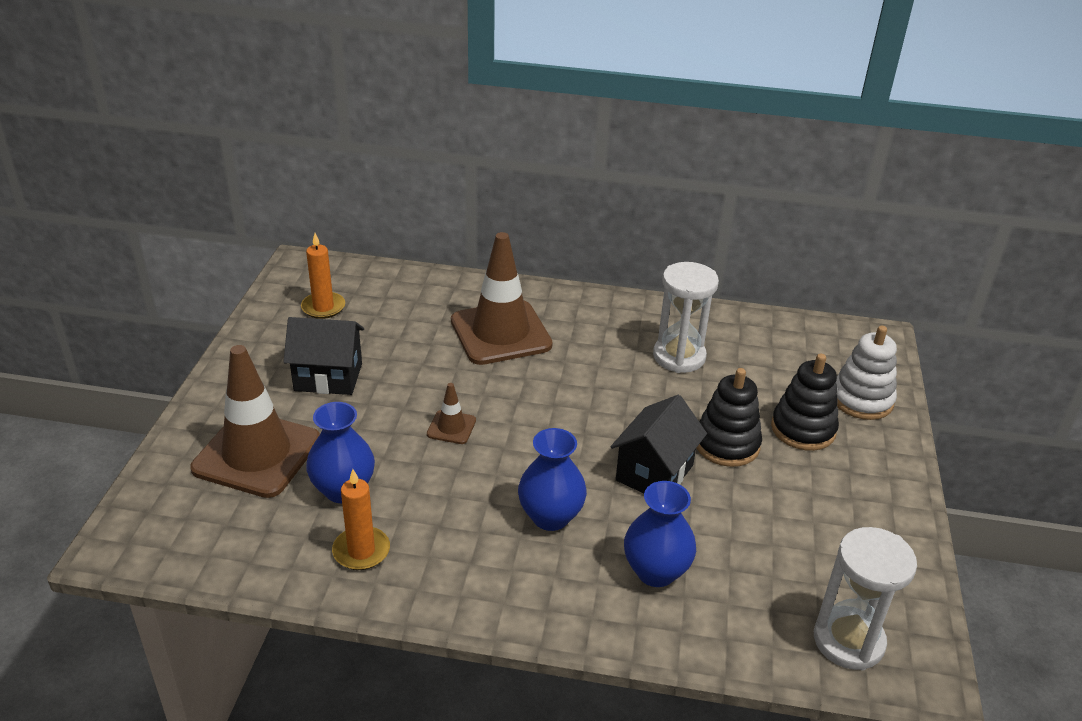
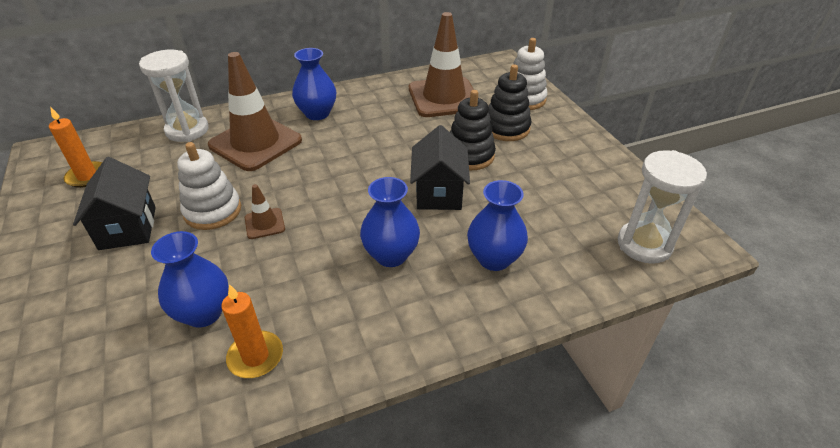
camera: 30 degrees left, 5 degrees up
(257, 454) = (97, 320): brown traffic cone -> brown traffic cone (444, 97)
(328, 377) = (128, 228): black house -> black house turned 75 degrees counterclockwise
(412, 392) = (213, 211): none -> white stacking toy
(590, 322) = (317, 113): none -> blue vase
(679, 357) = (395, 114): white hourglass -> white hourglass (187, 130)

